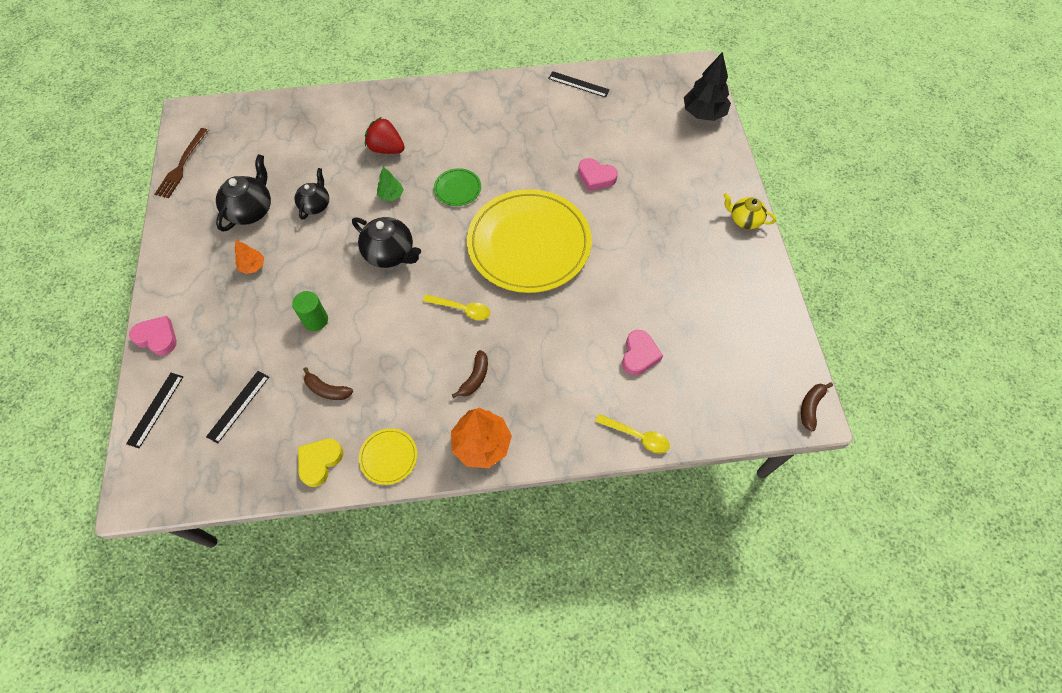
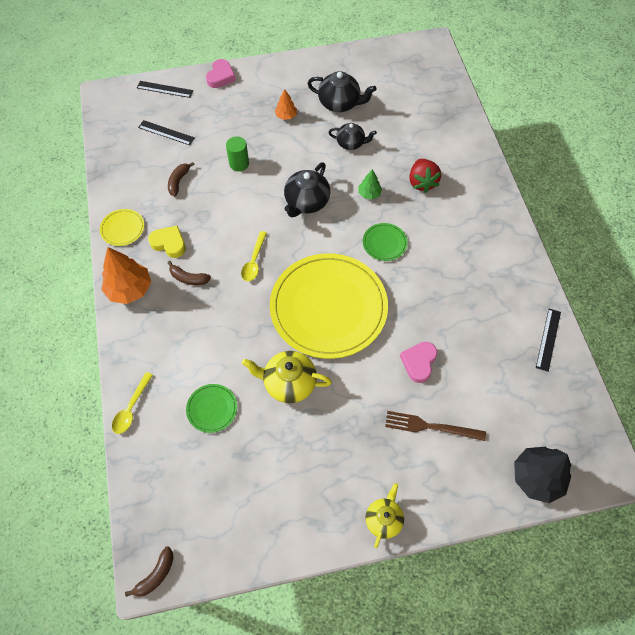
camera: 85 degrees right, 0 degrees up
(182, 165) = (378, 53): brown fork -> brown fork (430, 426)
(320, 462) = (121, 187): yellow heart -> yellow heart (169, 243)
(386, 149) = (422, 182): red strawberry -> red strawberry turned 150 degrees clockwise
(612, 284) = (289, 383): none -> yellow teapot
(639, 355) = (212, 409): pink heart -> green plate
(810, 407) = (156, 575): brown banana -> brown banana turned 105 degrees clockwise

